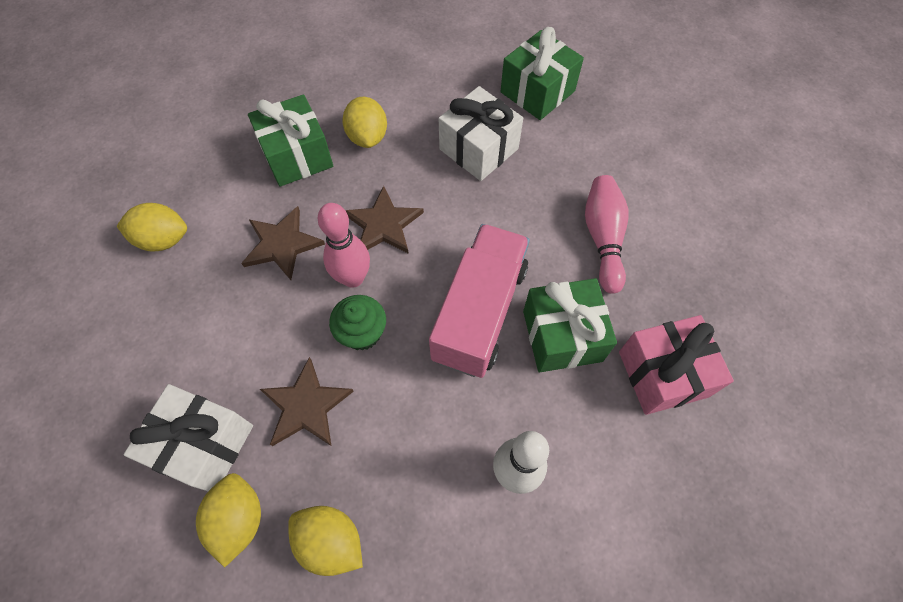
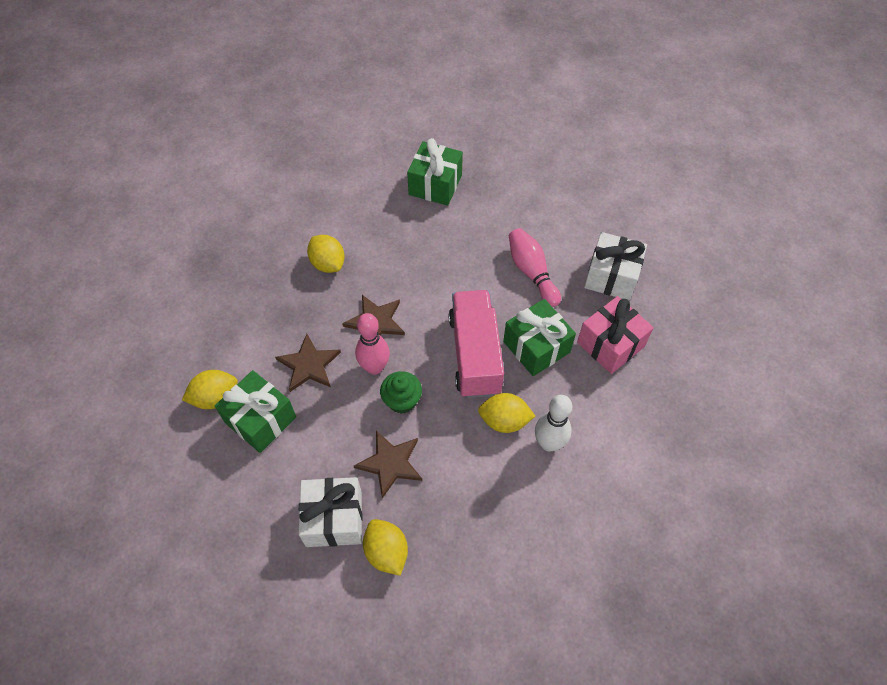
camera: 25 degrees left, 5 degrees down
(297, 156) = (282, 297): green gift -> green gift (260, 420)
(330, 541) = (454, 536): yellow lemon -> yellow lemon (504, 421)
(478, 149) = (415, 242): white gift -> white gift (611, 276)

